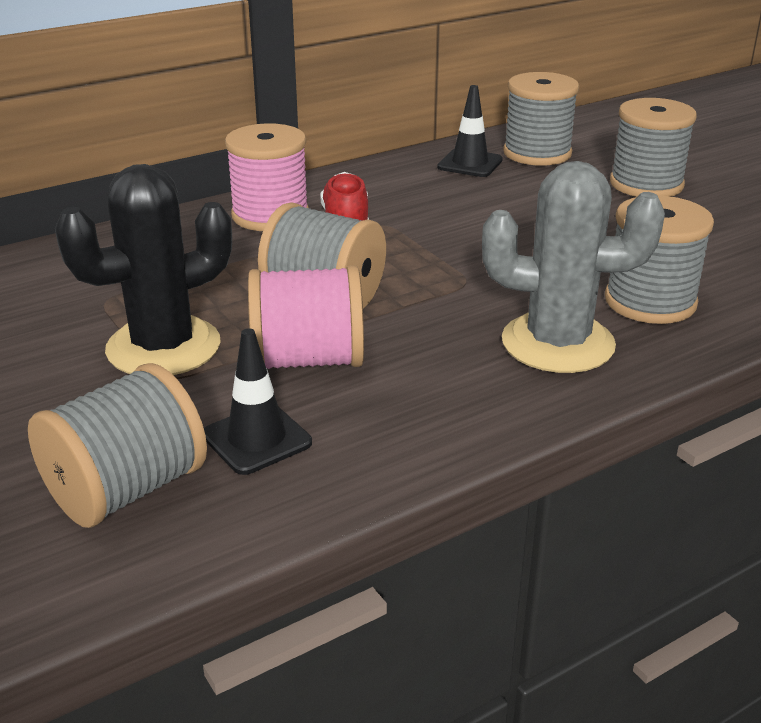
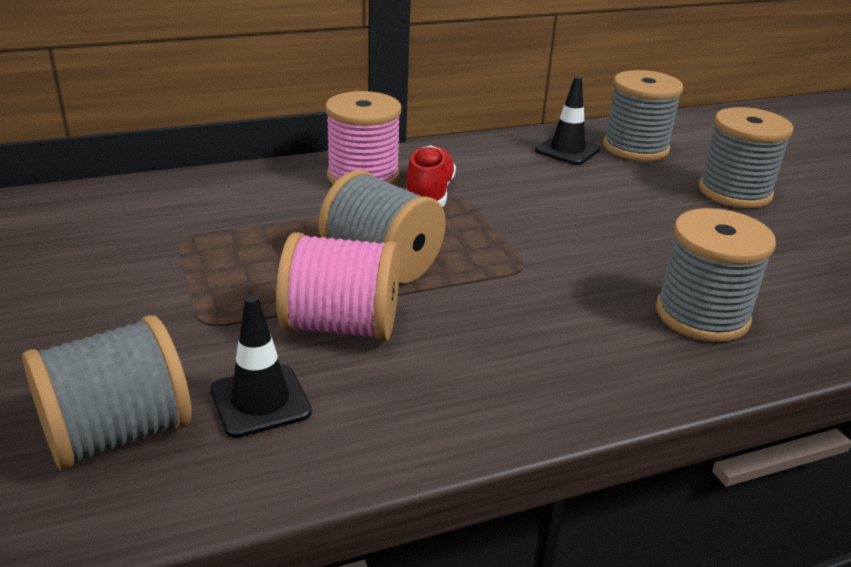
camera: 10 degrees right, 0 degrees up
(163, 347) = (214, 292): black cactus -> none
(557, 343) = (592, 346): grey cactus -> none

